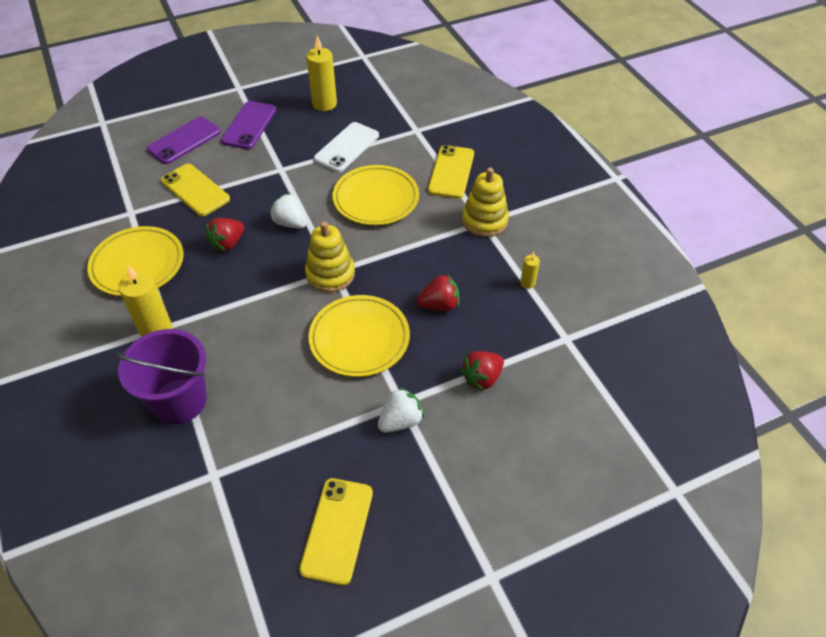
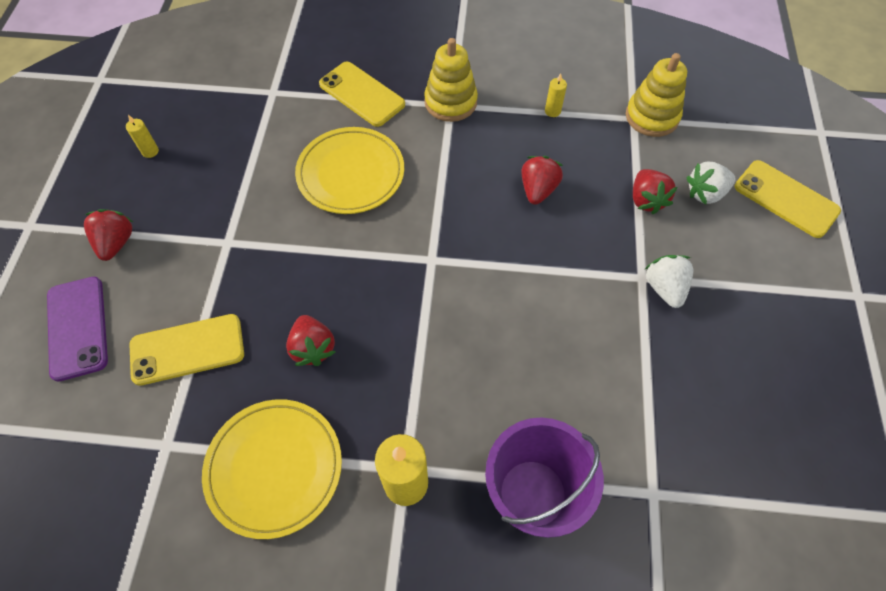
camera: 60 degrees left, 10 degrees up
(249, 125) = (116, 243): purple phone -> red strawberry
(290, 223) = (327, 269): white strawberry -> white strawberry (705, 193)
(324, 104) = (150, 151): yellow candle -> yellow candle, size x0.50
(330, 274) = (434, 264): yellow stacking toy -> yellow stacking toy (652, 117)
(337, 530) = (768, 398): yellow phone -> yellow phone (786, 199)
(347, 147) = (246, 163): white phone -> none
(359, 339) = (542, 277): yellow plate -> none

